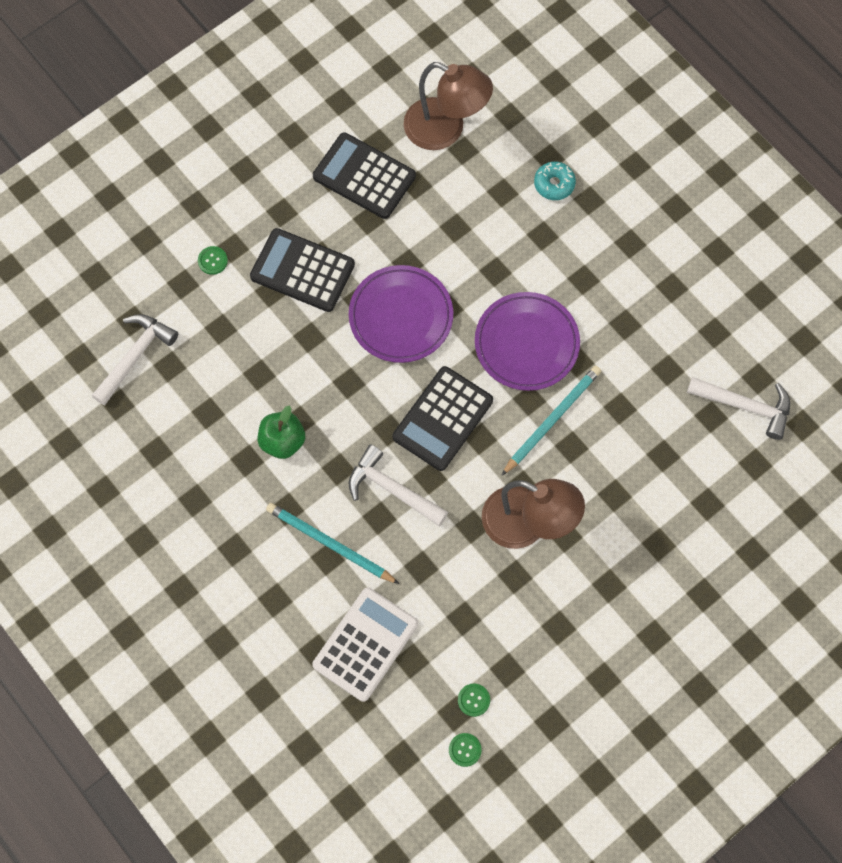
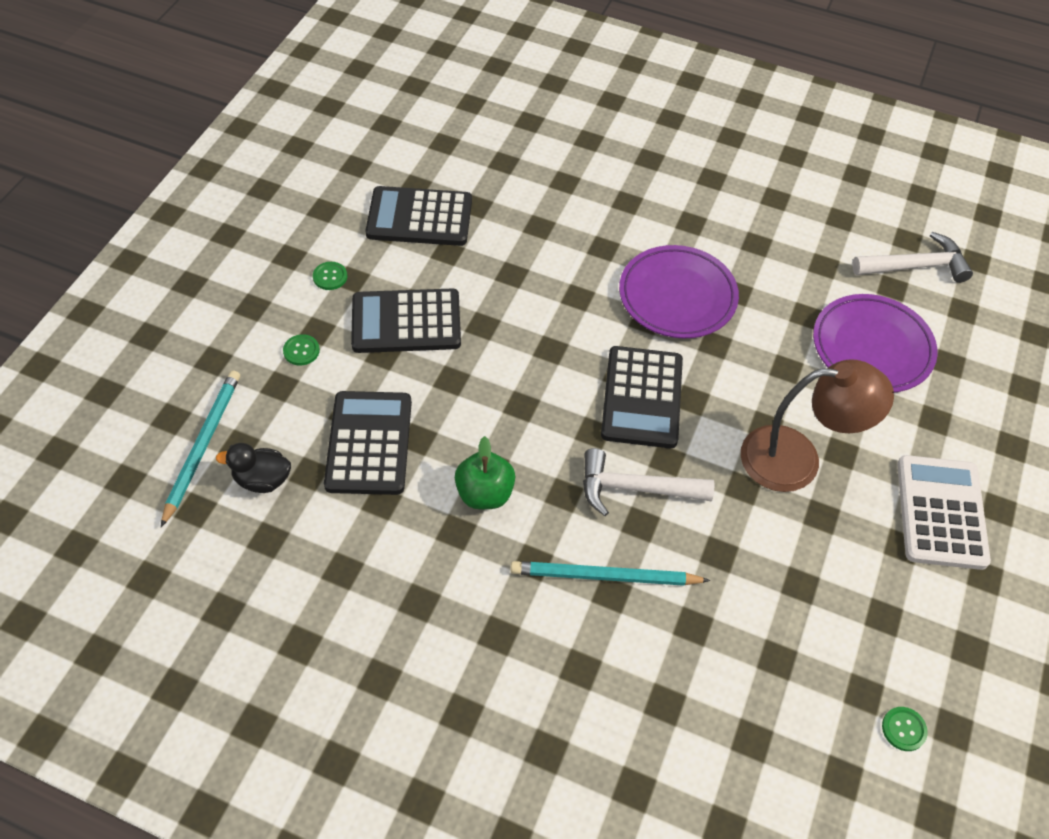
camera: 30 degrees left, 15 degrees down
(135, 356) = (262, 480): white hammer -> black duck
(222, 362) = (369, 443): none -> black calculator
(365, 644) = (715, 667): white calculator -> white calculator (941, 512)
(401, 316) = (536, 322): purple plate -> purple plate (872, 348)
(445, 130) = (476, 152): brown lamp -> none
(473, 700) = (873, 668): green button -> green button (330, 277)
(552, 419) = (750, 352): turquoise pencil -> turquoise pencil (202, 445)
(554, 184) = (608, 158): turquoise donut -> none

